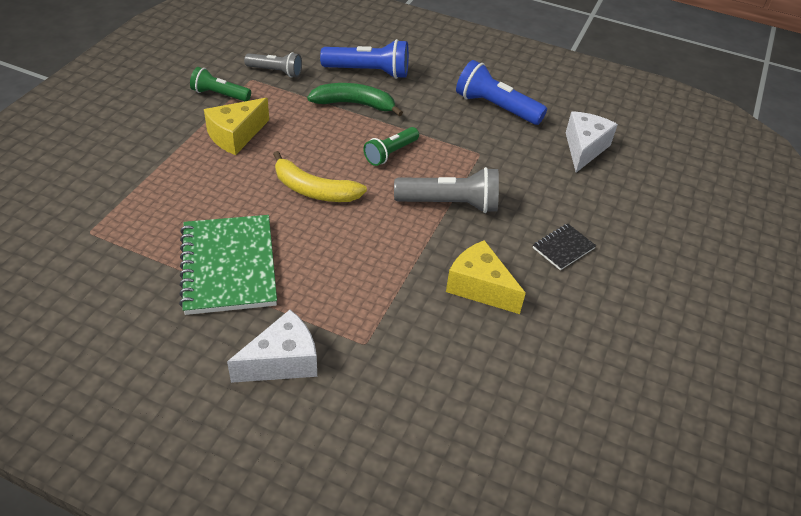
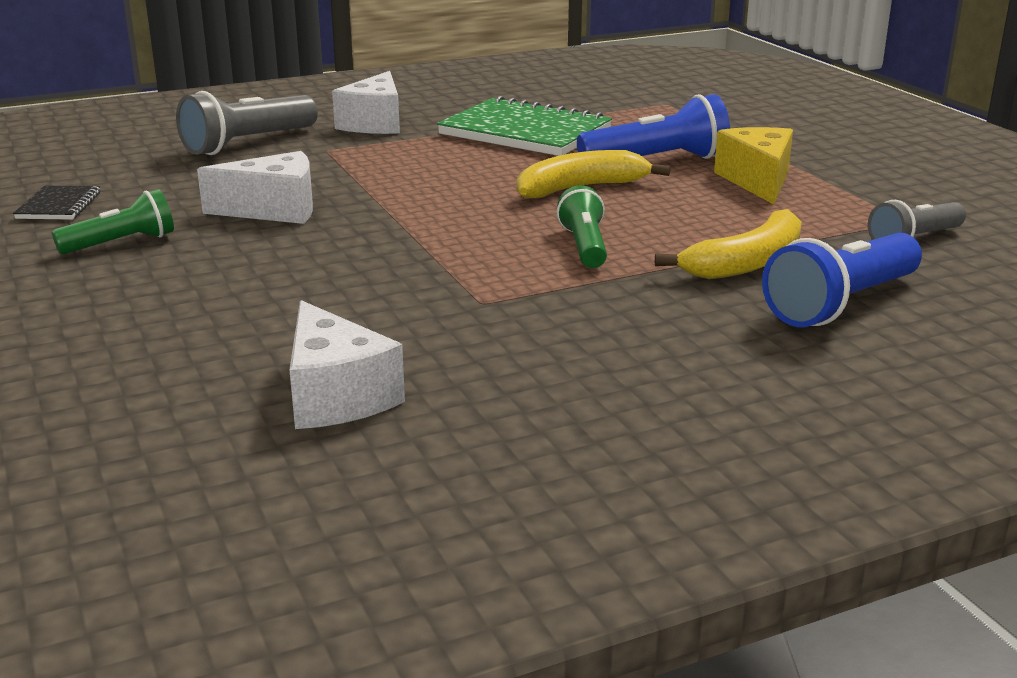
camera: 135 degrees right, 20 degrees down
(219, 95) = (877, 194): green flashlight -> green flashlight (121, 243)
(354, 104) = (747, 263): green banana -> yellow banana
(450, 204) = (421, 244): grey flashlight -> grey flashlight (248, 143)
(479, 287) = (274, 210): yellow cheese -> white cheese
(496, 107) = (579, 370): blue flashlight -> blue flashlight (657, 161)
(563, 248) = (215, 274): black notebook -> black notebook (59, 206)

